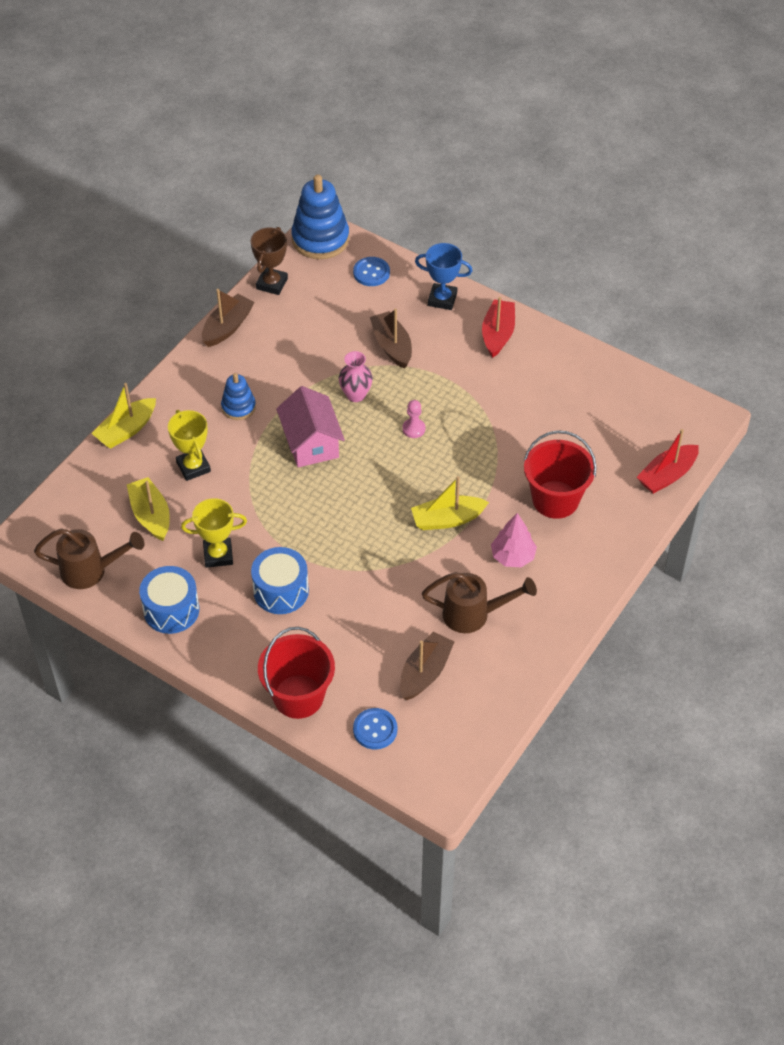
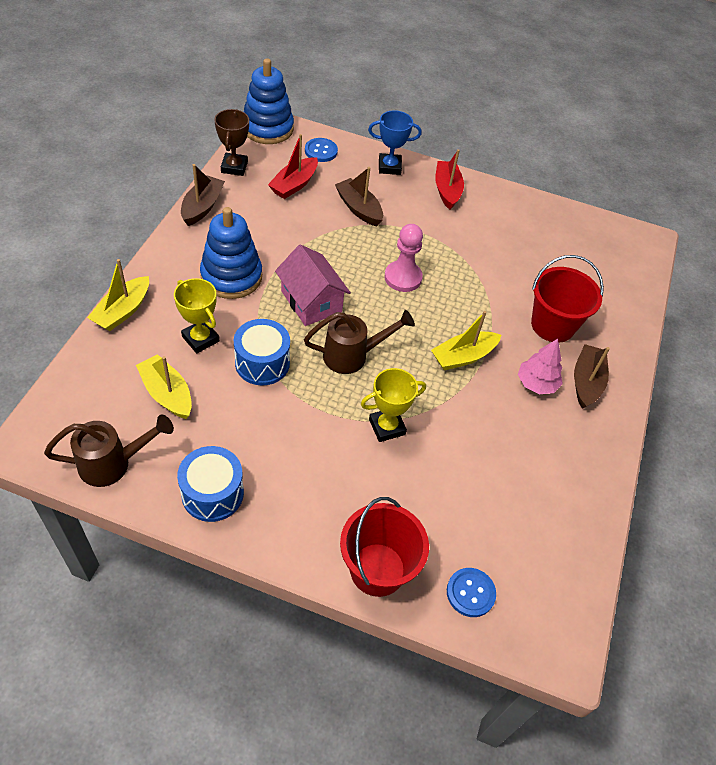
camera: 20 degrees left, 0 degrees up
(218, 555) = (248, 425): yellow trophy -> yellow trophy (387, 427)
(238, 407) = (231, 276): blue stacking toy -> blue stacking toy, size x1.81
(281, 591) = (324, 453): blue drum -> blue drum (262, 363)
(356, 395) = (340, 253): pink vase -> none
(413, 429) = (403, 277): pink pawn -> pink pawn, size x1.73
(425, 672) = (498, 517): brown boat -> brown boat (586, 382)
(474, 614) = (523, 447): brown watering can -> brown watering can (353, 356)
(667, 475) = (637, 292): red boat -> red boat (294, 184)

